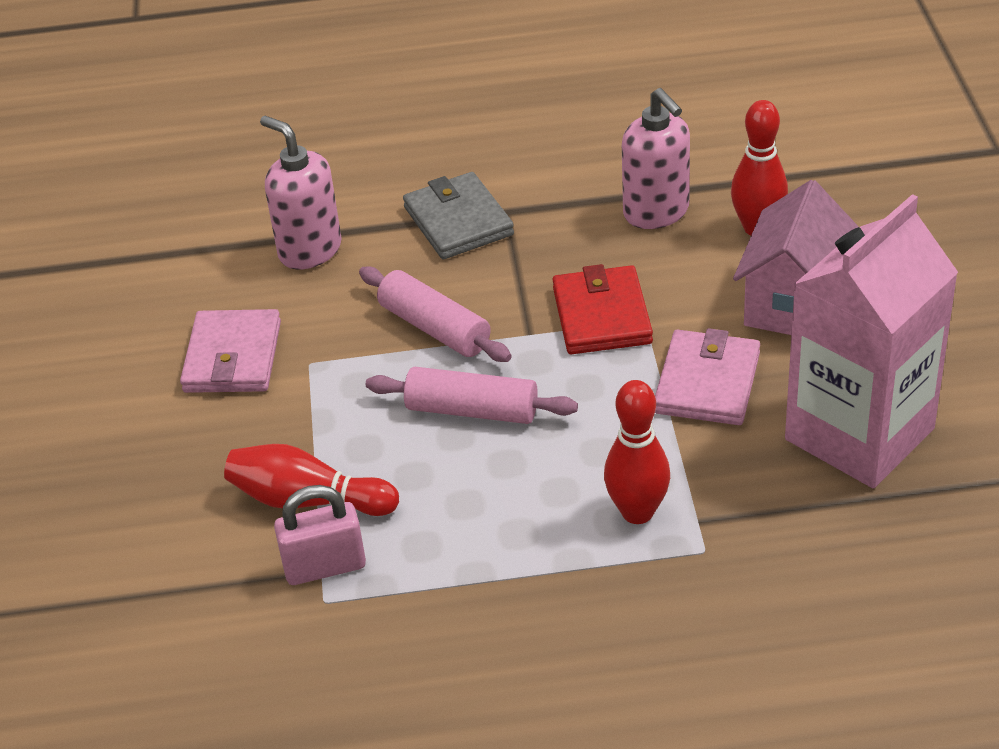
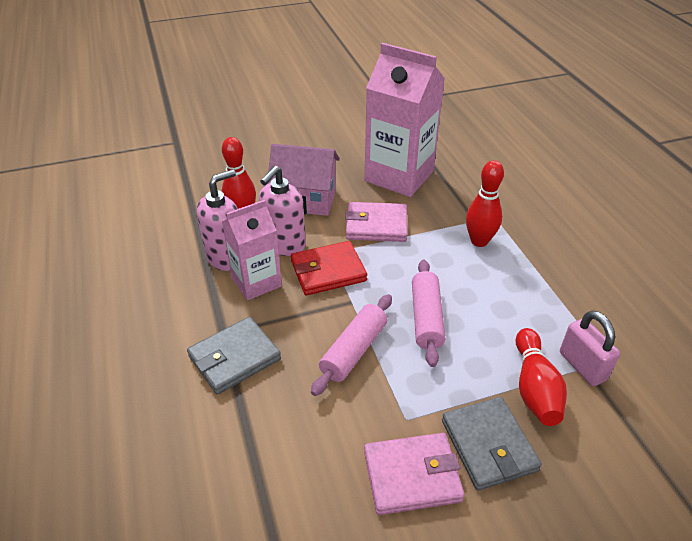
camera: 105 degrees left, 0 degrees up
(242, 431) = (488, 445): none -> grey wallet
(309, 250) = (273, 452): pink soap dispenser -> pink soap dispenser (284, 245)
(596, 241) = (256, 282): none -> pink carton

